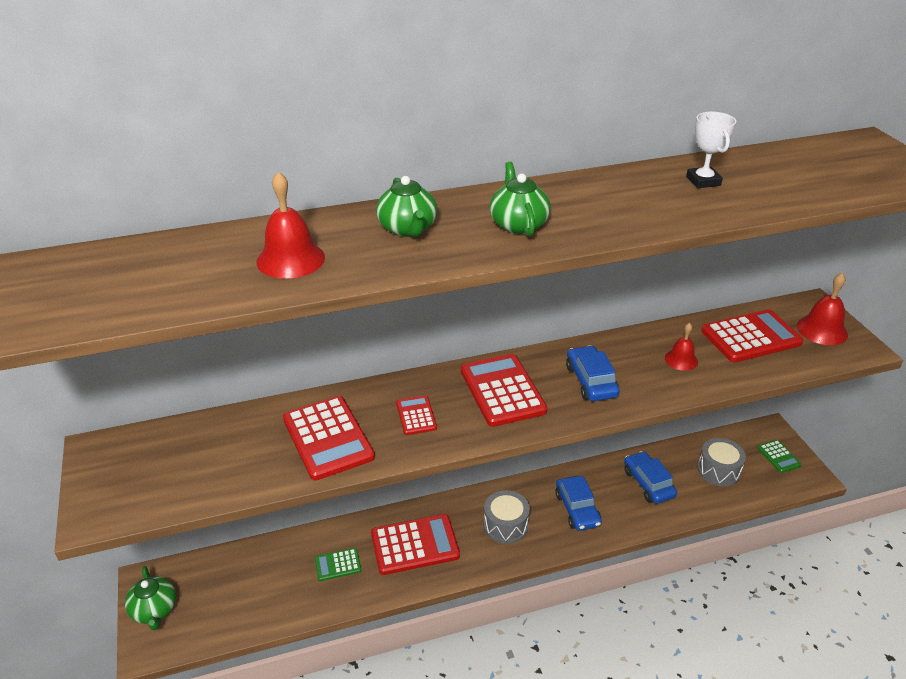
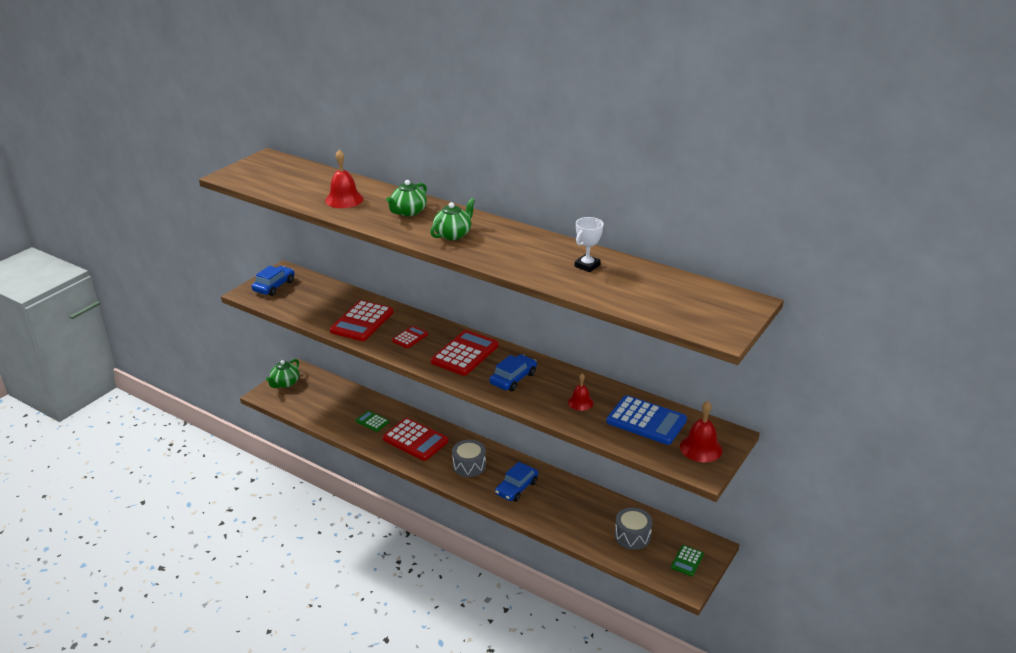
camera: 50 degrees right, 5 degrees down
(648, 483) = (577, 508): blue car -> blue car (274, 286)
(751, 337) = (646, 421): red calculator -> blue calculator

